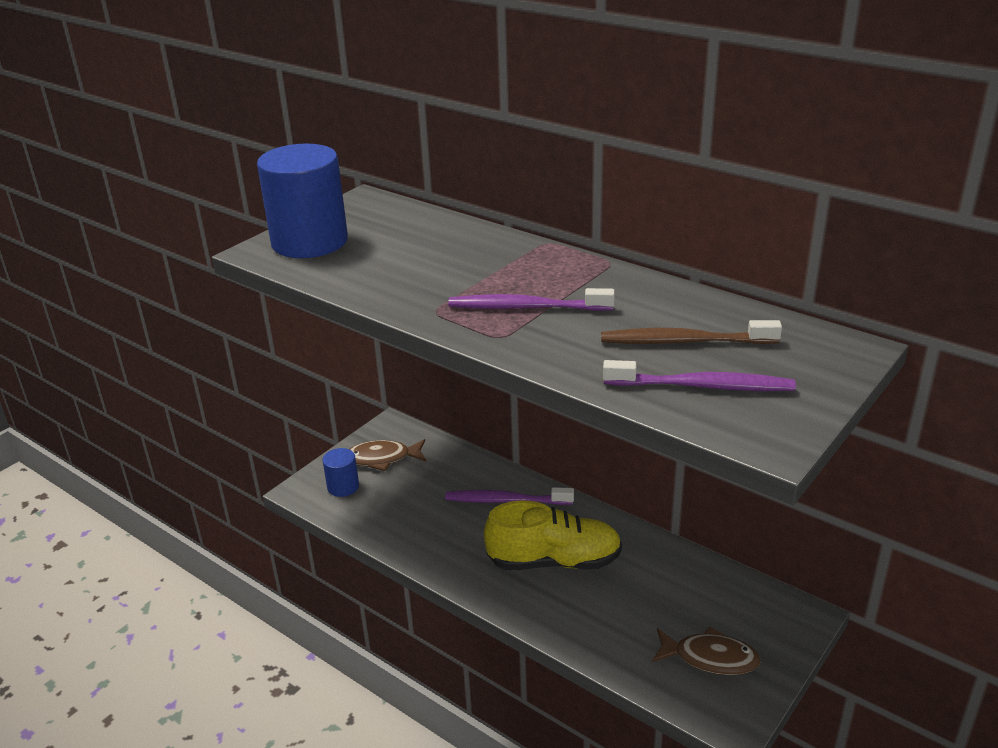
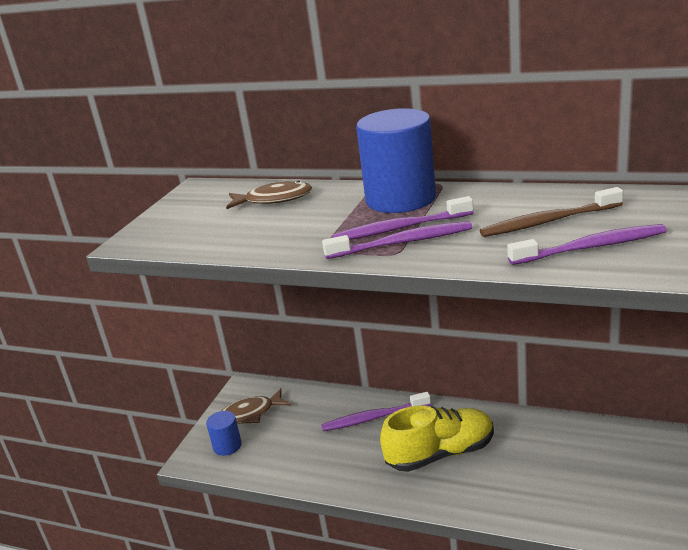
camera: 15 degrees left, 5 degrees down
(309, 242) = (171, 226): blue cylinder -> blue cylinder (400, 199)
(516, 326) = (402, 243): none -> purple toothbrush
(710, 658) = (608, 491): brown fish -> brown fish (274, 199)

